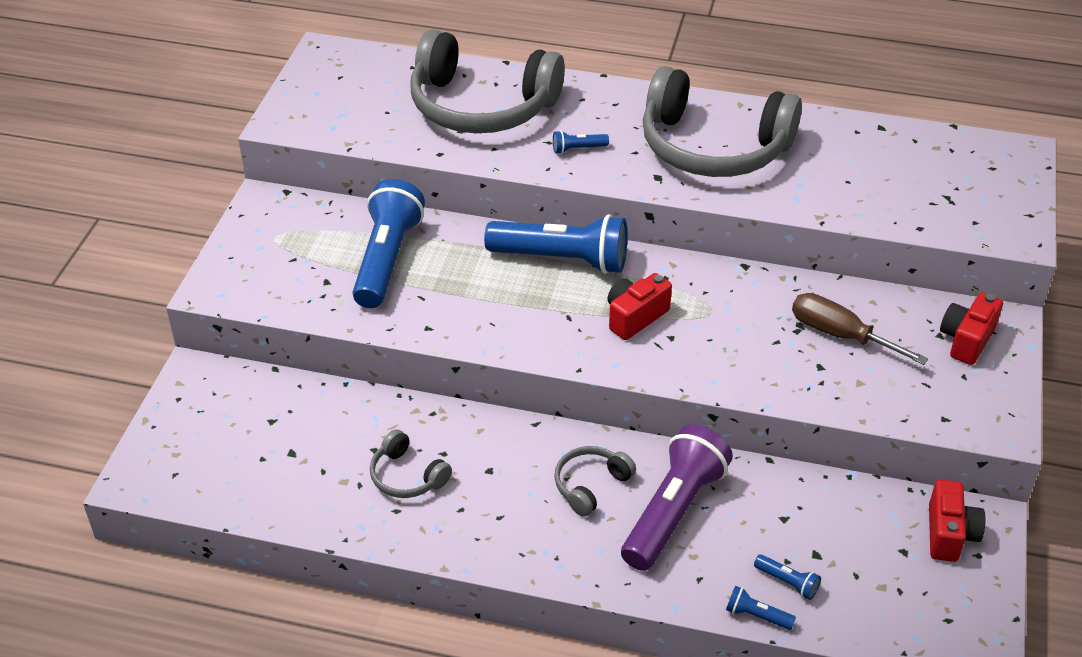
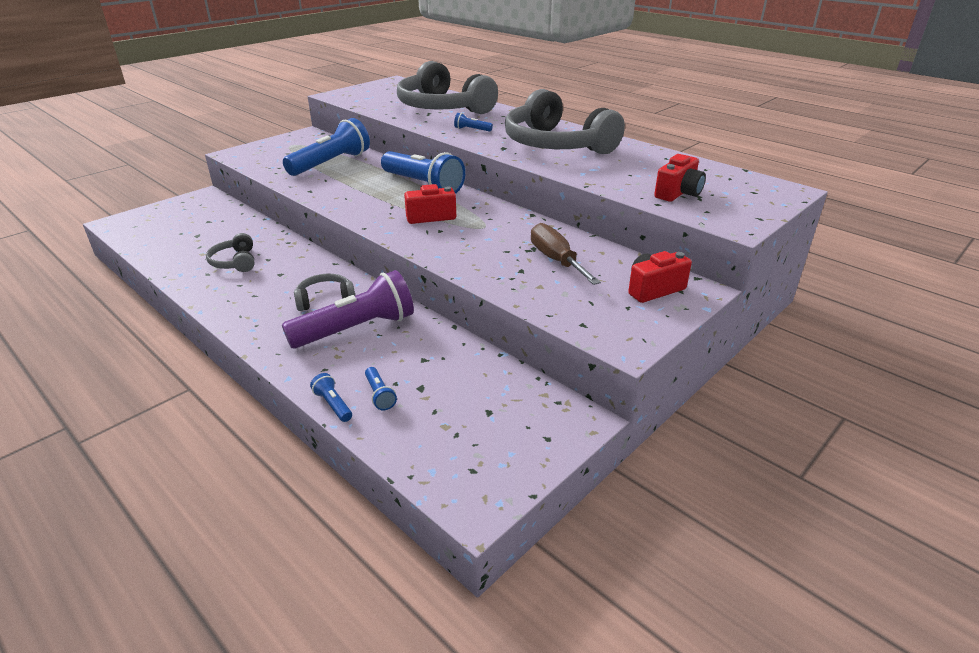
camera: 30 degrees right, 10 degrees down
(949, 534) = (538, 415): red camera -> red camera (678, 193)

